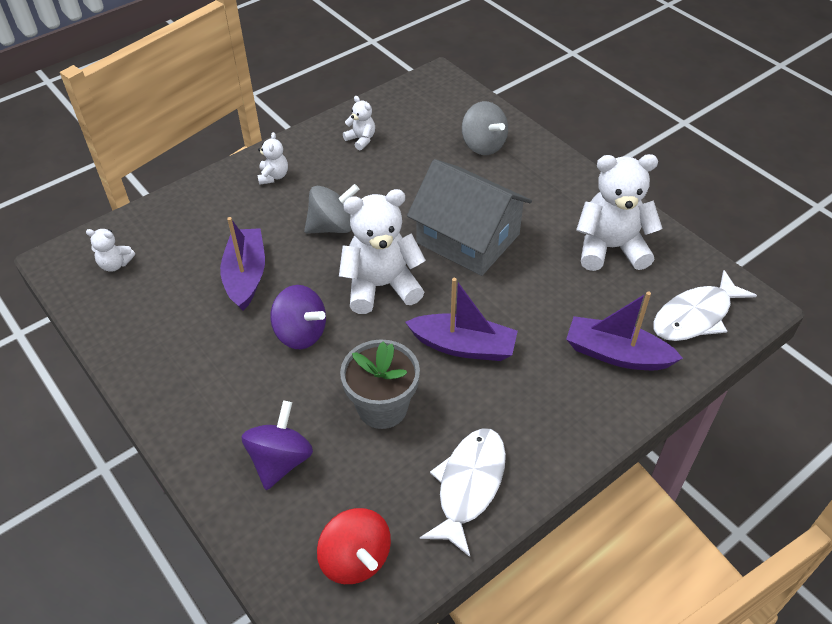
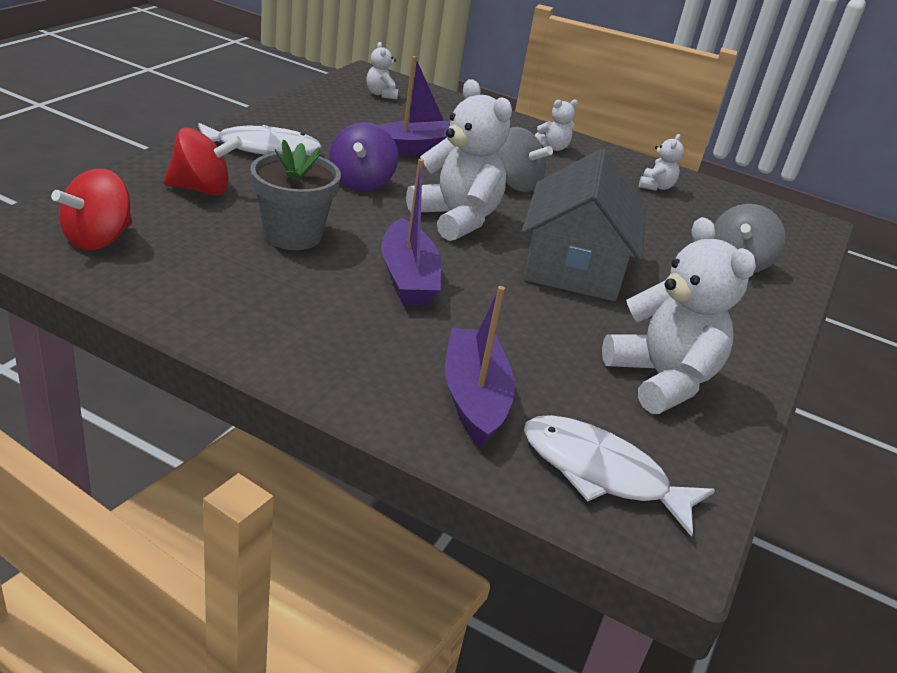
camera: 60 degrees right, 15 degrees down
(280, 460) = (201, 189): purple spinning top -> red spinning top
(469, 485) = (211, 298): white fish -> white fish (262, 148)

